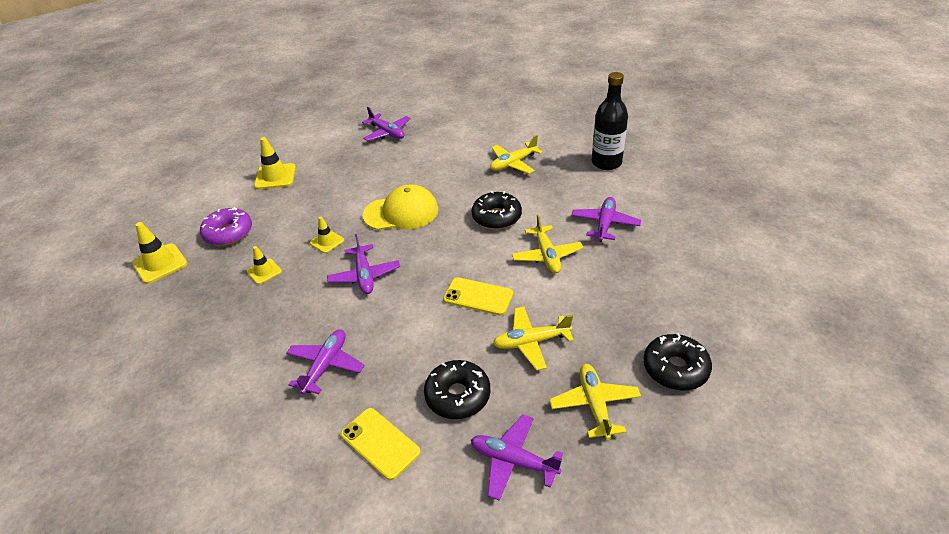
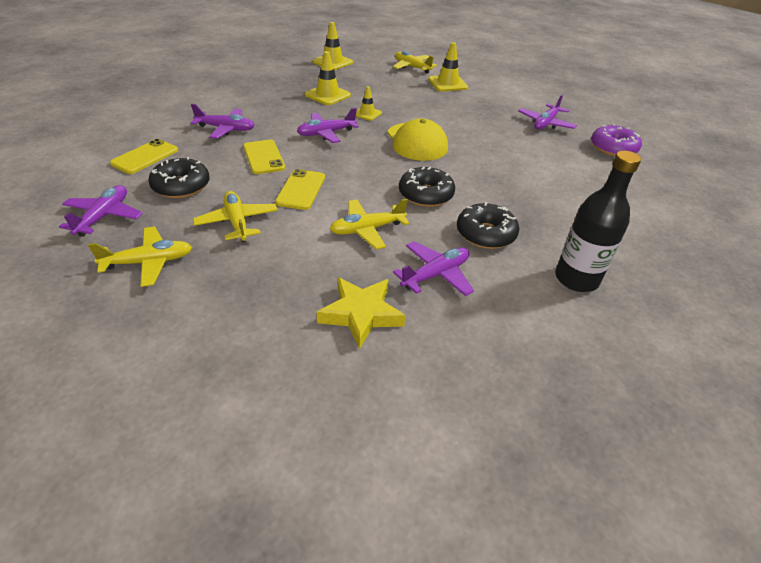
camera: 75 degrees right, 0 degrees up
(228, 233) = (370, 77): purple donut -> purple donut (613, 148)
(264, 271) = (327, 95): yellow traffic cone -> yellow traffic cone, size x1.62
(406, 327) = (263, 157): none -> yellow phone
(513, 163) = (532, 202): yellow plane -> yellow plane (412, 67)
(605, 224) = (435, 275): purple plane -> purple plane turned 45 degrees counterclockwise
(651, 265) = (361, 314): none -> yellow star
(675, 368) = (182, 325): black donut -> black donut (485, 234)

